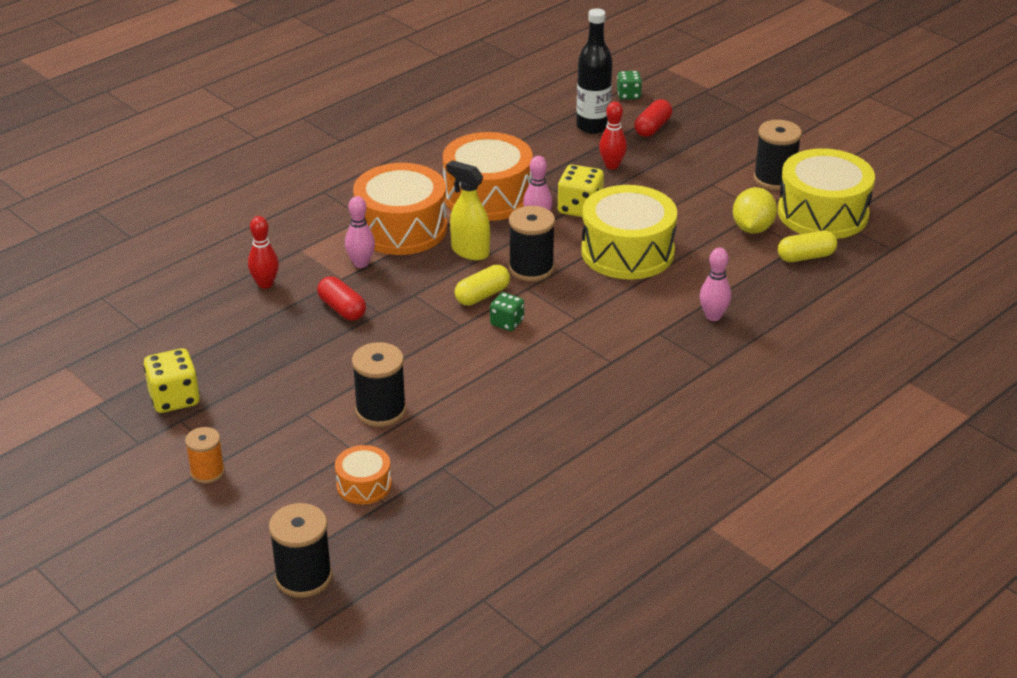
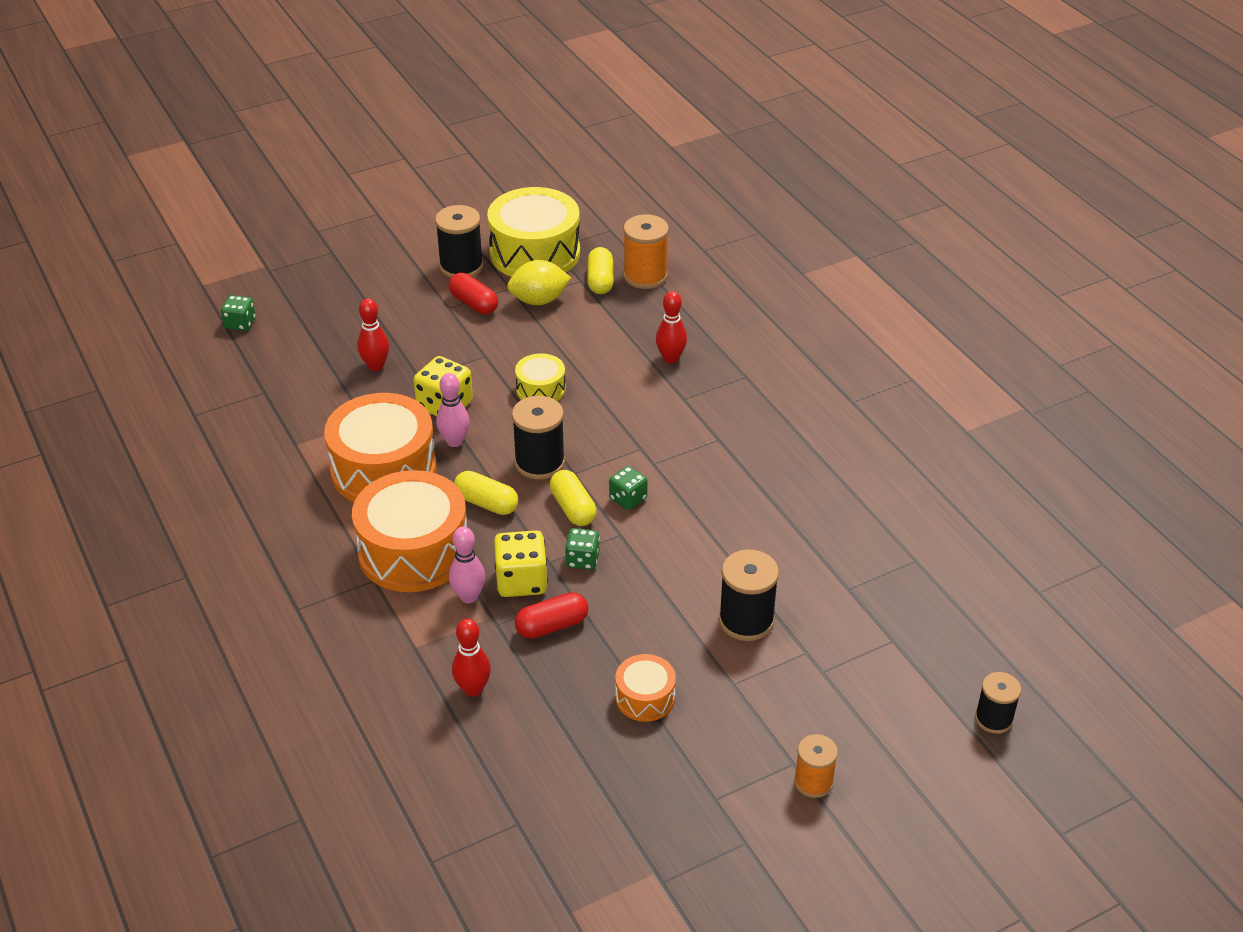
camera: 75 degrees left, 5 degrees up
(174, 398) = (671, 801): yellow dice -> yellow dice (521, 581)
(303, 577) = (993, 719): black spool -> black spool, size x0.64
(364, 485) = (863, 652): orange drum -> orange drum (645, 697)
(422, 311) = (582, 560): none -> green dice
(470, 251) = (486, 503): yellow spray bottle -> yellow capsule
(592, 126) = (289, 363): black bottle -> none
(627, 252) = (540, 389): yellow drum -> yellow drum, size x0.50
(652, 128) = (318, 321): red capsule -> red capsule (474, 303)
(713, 316) = (670, 358): pink bowling pin -> red bowling pin
(752, 228) = (539, 300): yellow lemon -> yellow lemon turned 45 degrees counterclockwise
(831, 281) = (645, 276): none -> orange spool

